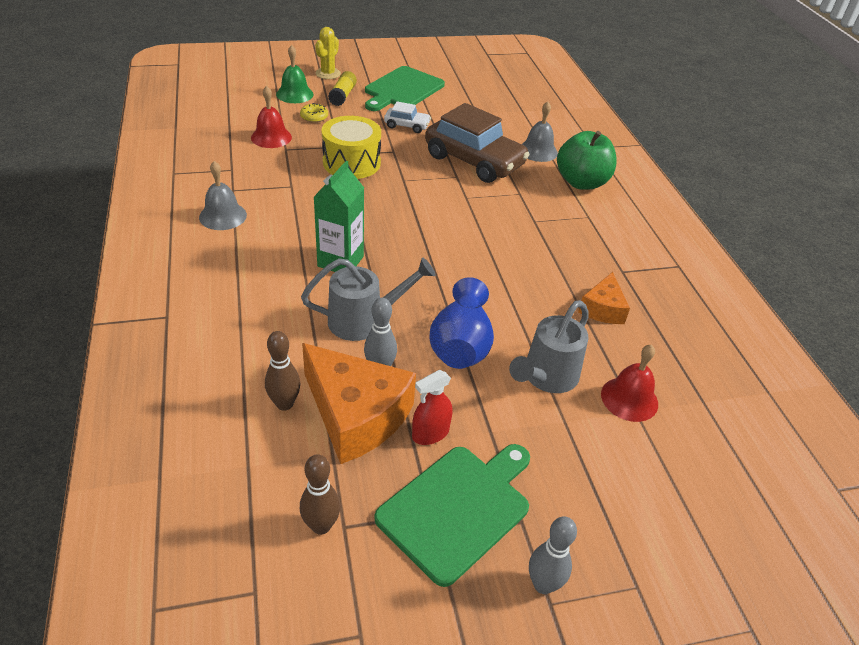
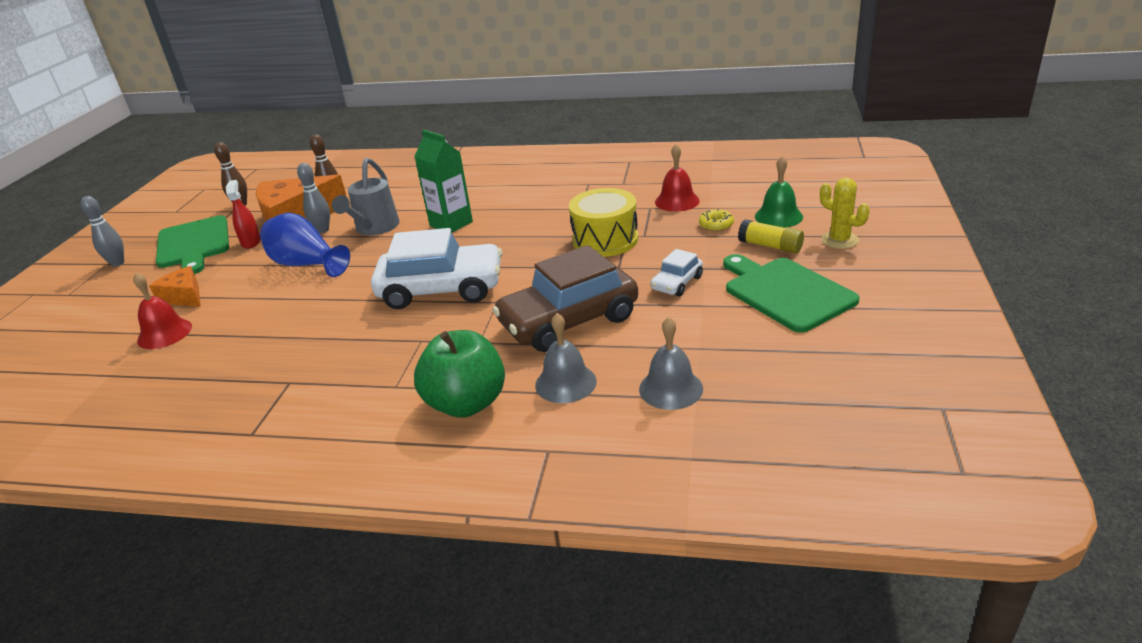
camera: 120 degrees right, 10 degrees down
(223, 216) = (551, 180): grey bell -> grey bell (670, 388)
(462, 231) = (441, 289): none -> white car
(546, 377) = (233, 297): grey watering can -> none
(603, 309) = (259, 350): orange cheese -> orange cheese (184, 297)

